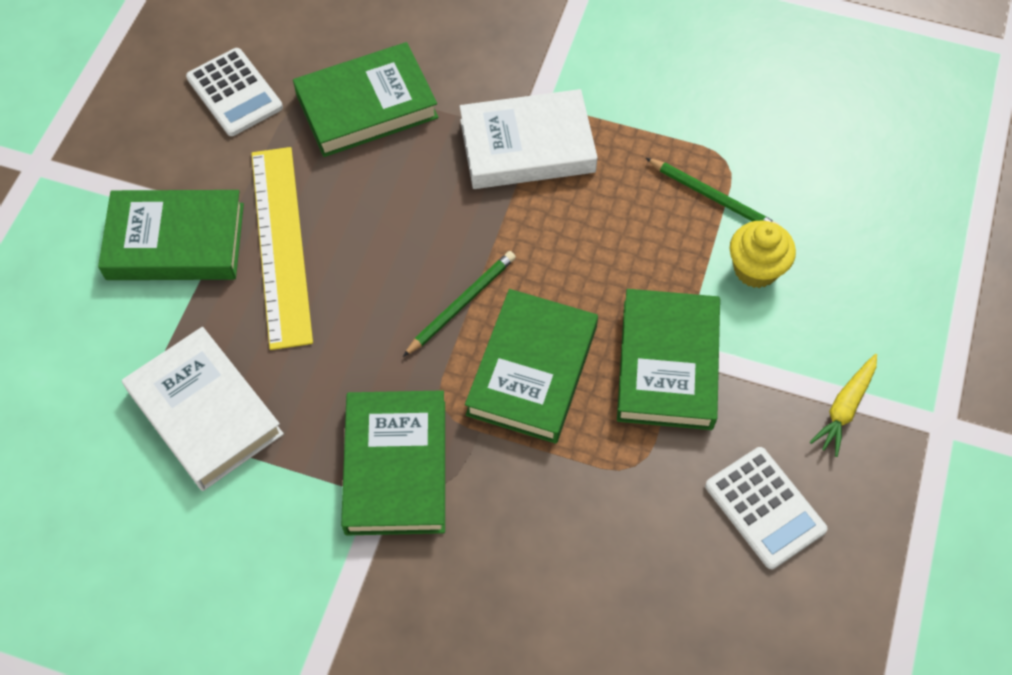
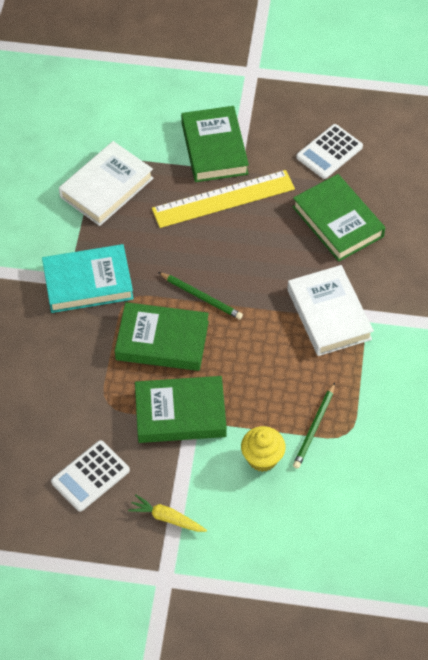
camera: 80 degrees right, 5 degrees down
(395, 467) = (88, 282): green book -> turquoise book

